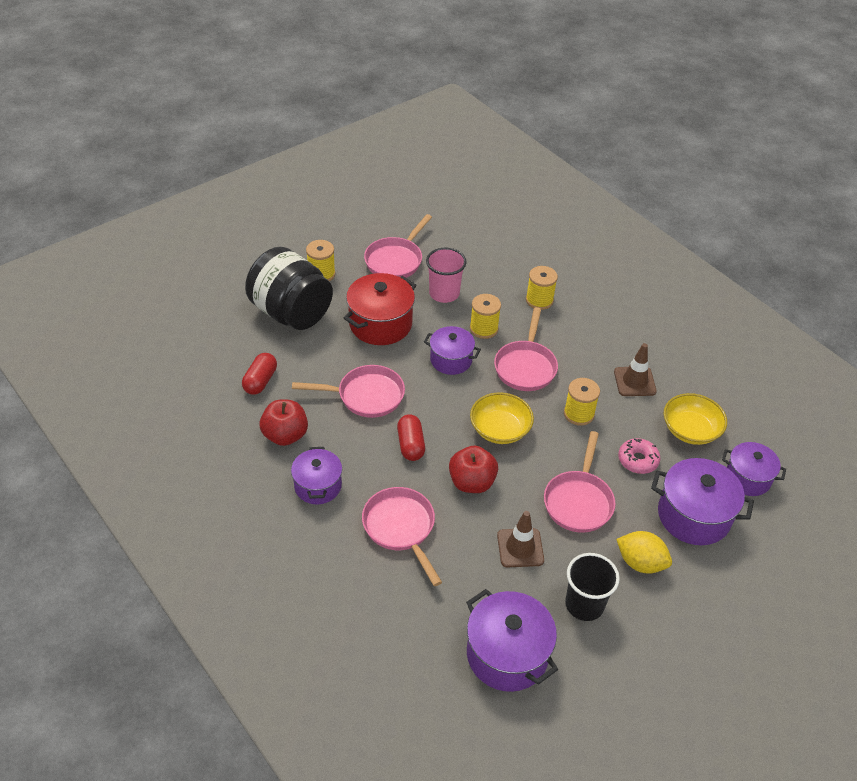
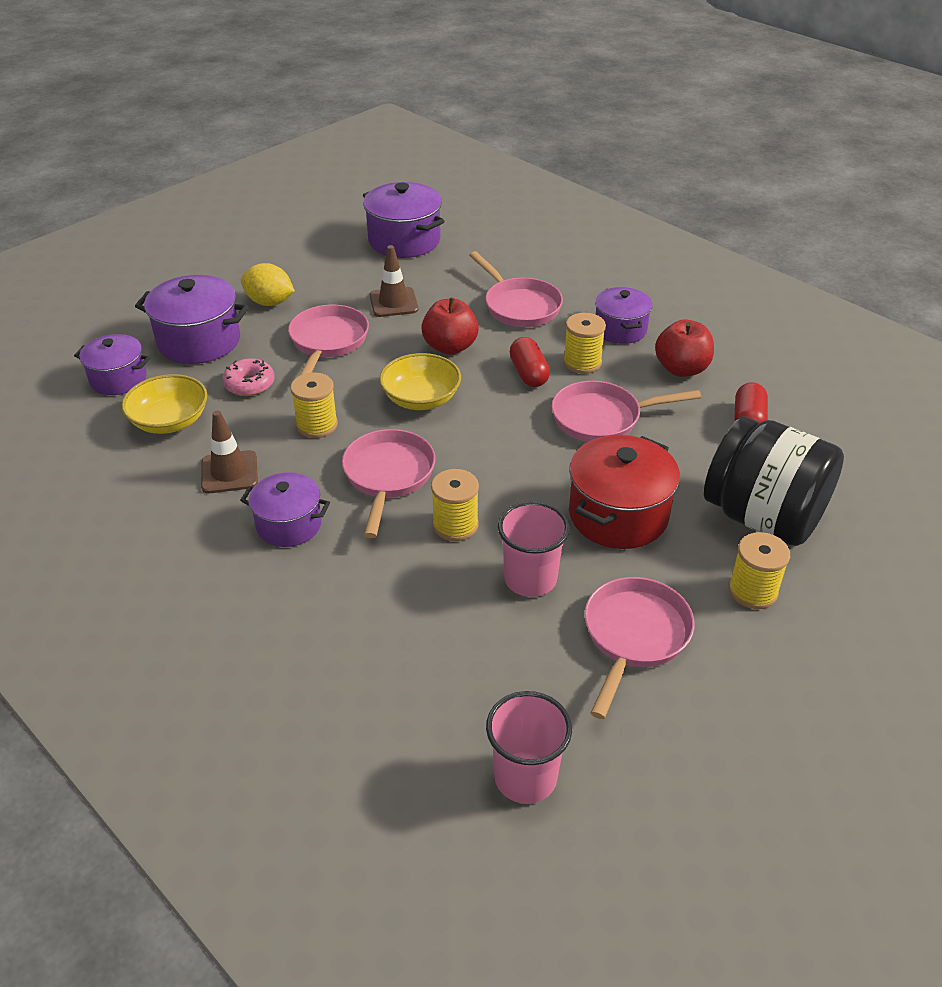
camera: 175 degrees right, 5 degrees down
(451, 360) = (498, 474): purple pot -> purple pot (289, 524)
(464, 214) = (525, 777): none -> pink cup
(539, 300) = (364, 585): yellow spool -> yellow spool (582, 362)
(584, 604) = (331, 272): black cup -> none

